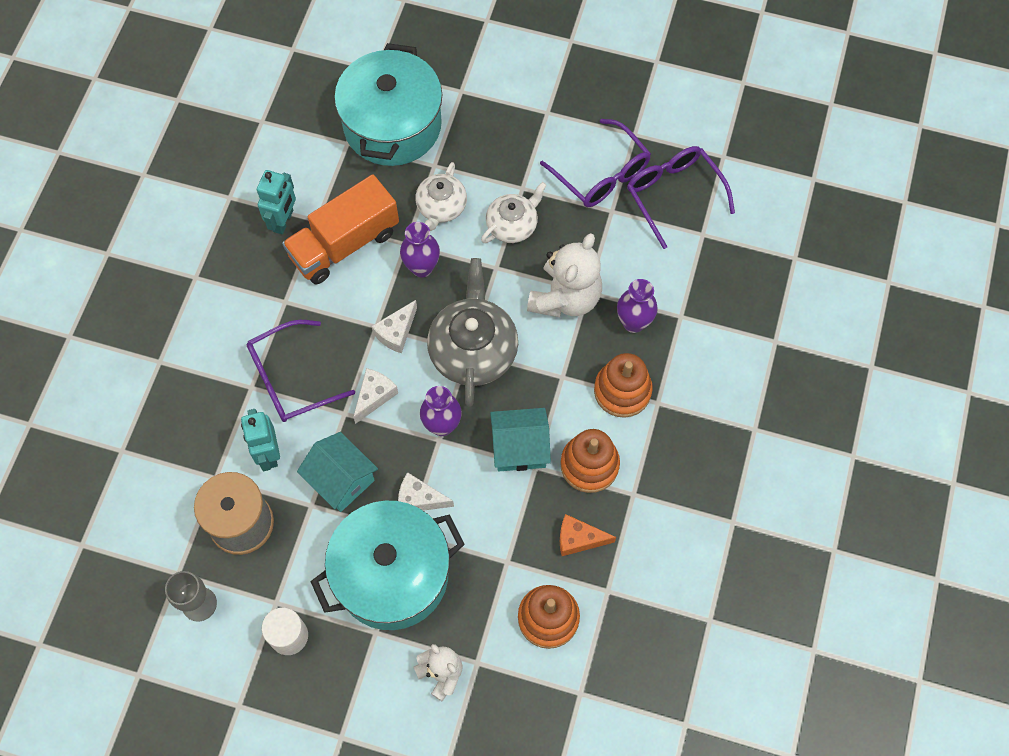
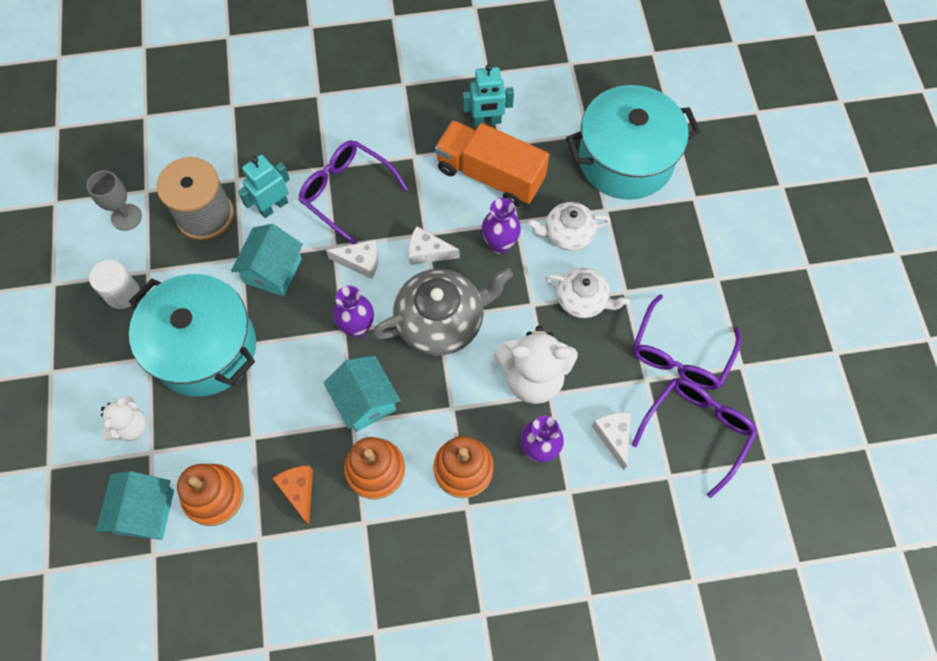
camera: 65 degrees right, 0 degrees up
(419, 499) = (281, 339): white cheese -> white cheese (613, 436)
(535, 687) = (145, 512): none -> turquoise house

